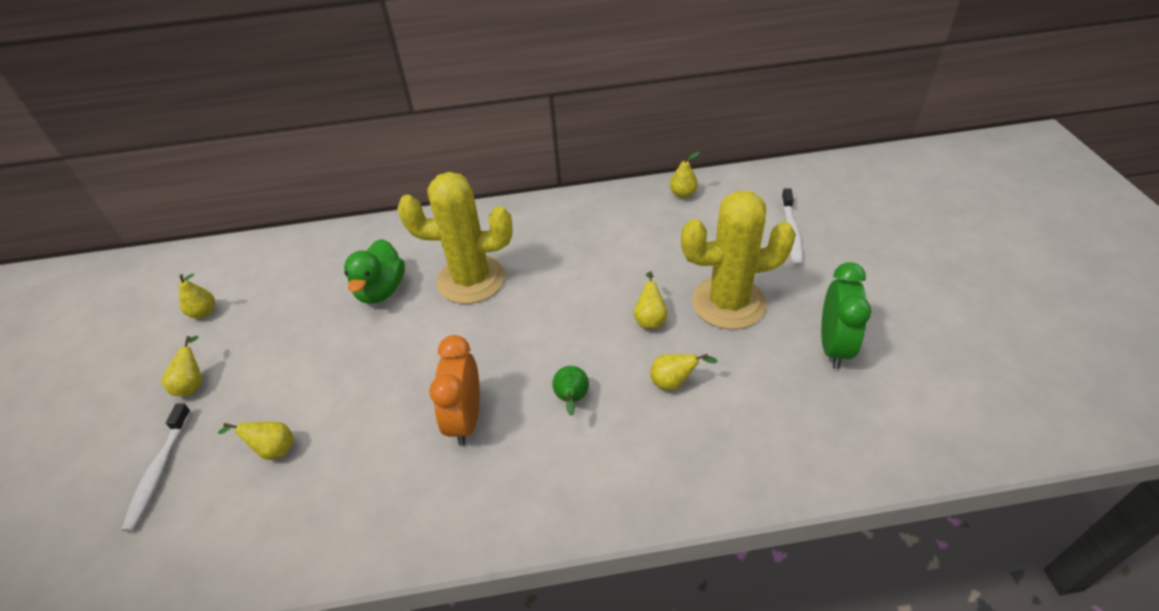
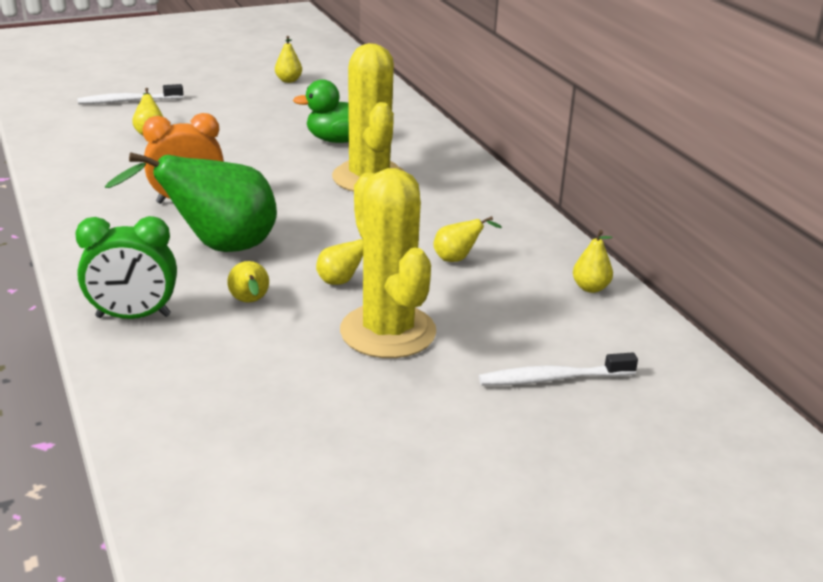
camera: 70 degrees right, 15 degrees down
(193, 384) = (211, 93): yellow pear -> yellow pear (458, 259)
(571, 399) = (218, 247): green pear -> green pear, size x2.35
(833, 346) = (332, 414): green clock -> green clock (133, 316)

